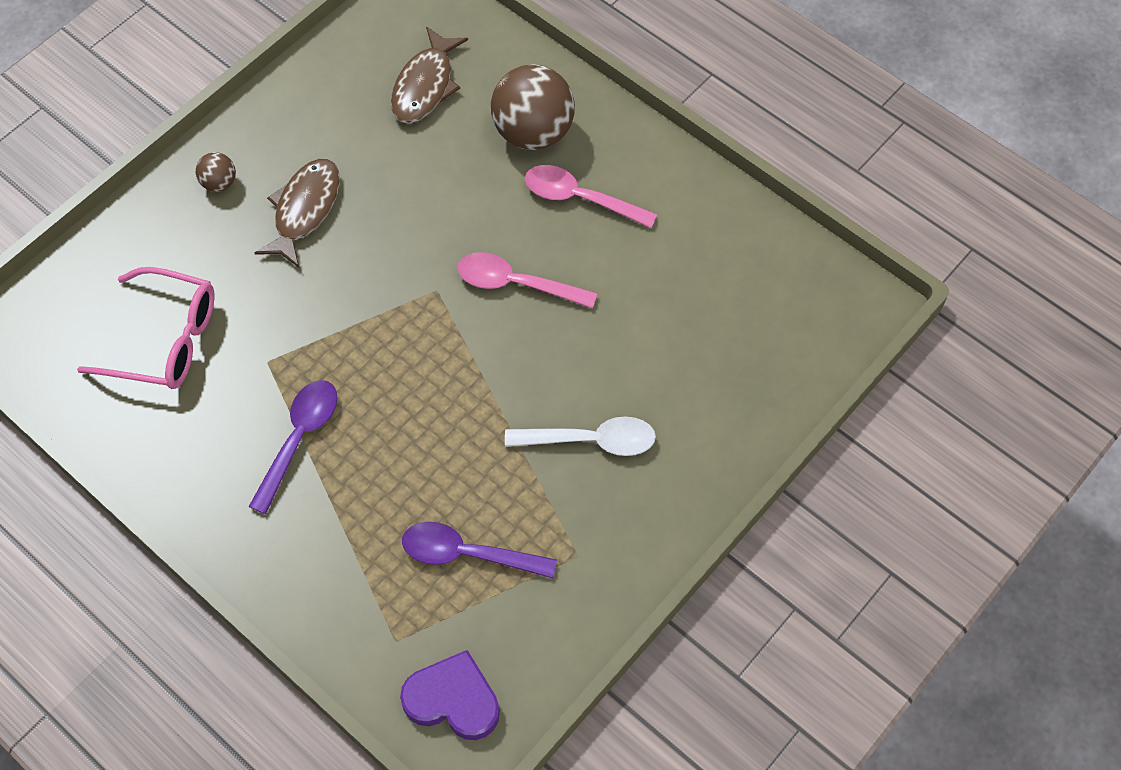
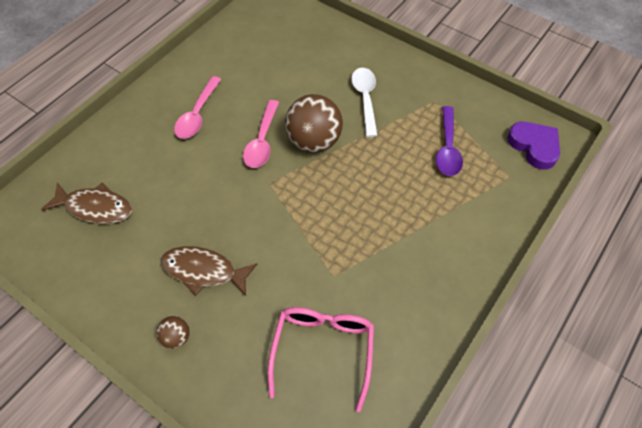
camera: 95 degrees left, 5 degrees down
(299, 438) = (389, 246): purple spoon -> none
(453, 700) = (534, 146): purple heart -> purple heart turned 135 degrees clockwise
(533, 132) = (143, 142): brown ball -> brown ball (314, 141)

